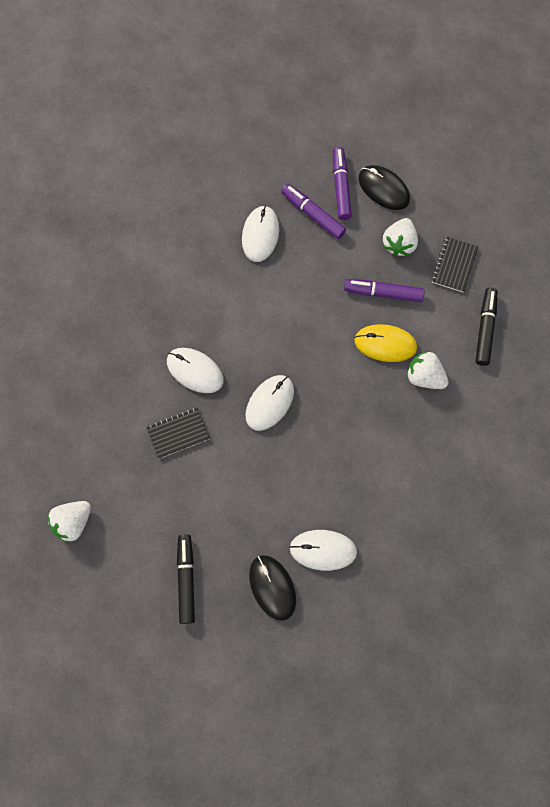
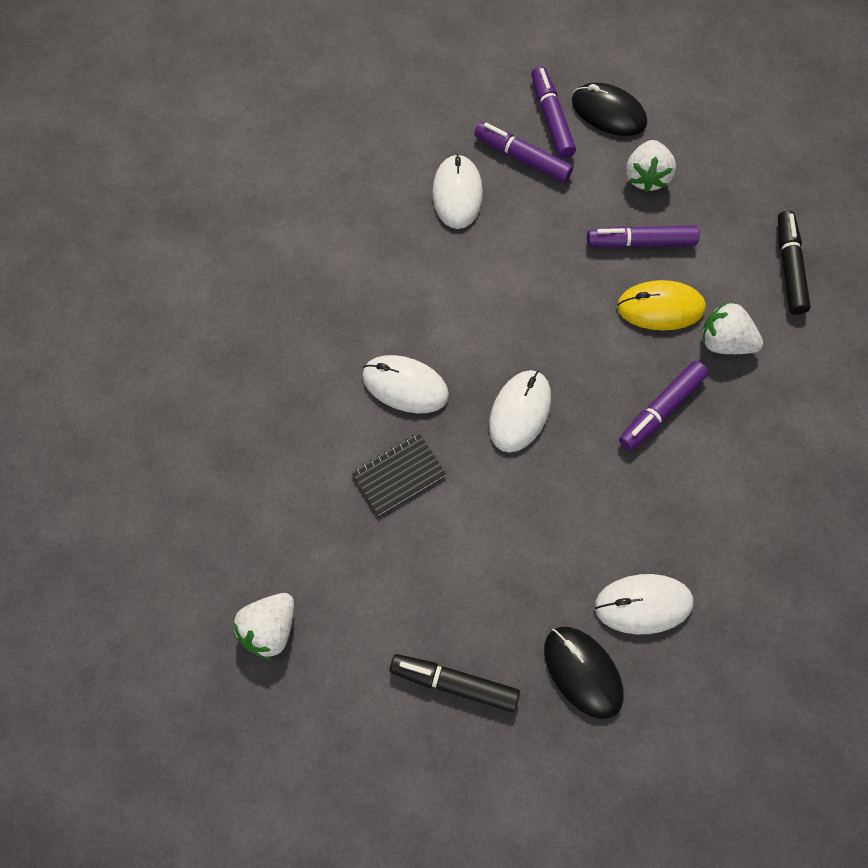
camera: 10 degrees left, 5 degrees down
(186, 579) = (454, 683): black marker -> black marker turned 60 degrees counterclockwise
(367, 418) = (661, 410): none -> purple marker
(454, 265) = (726, 193): black notebook -> none

